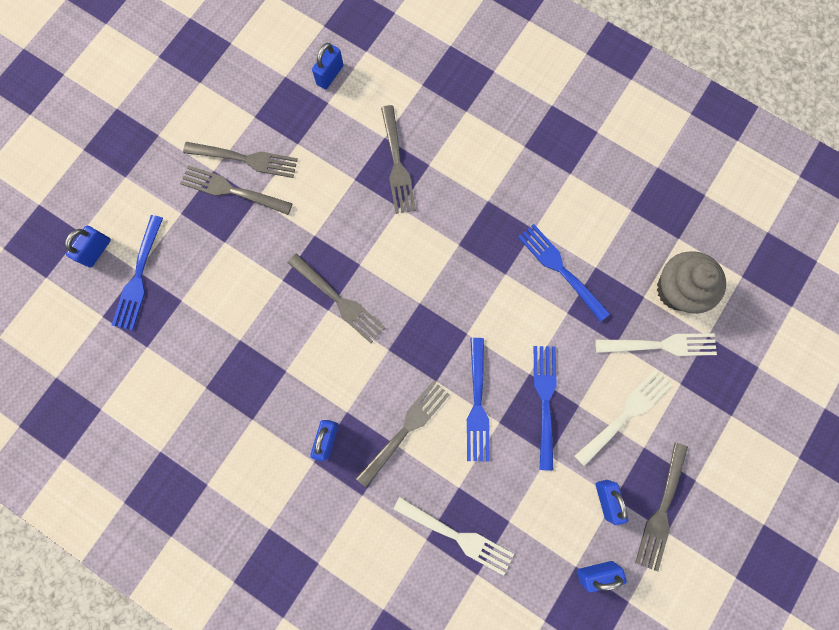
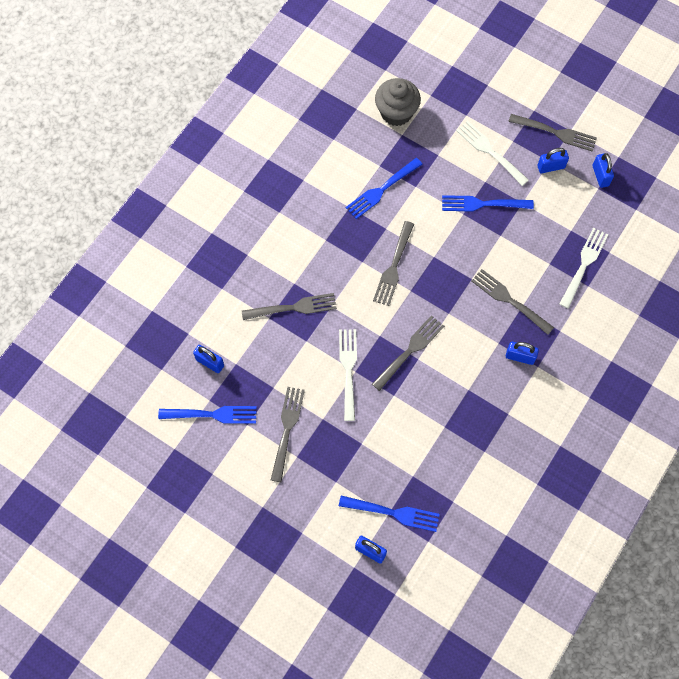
camera: 90 degrees left, 10 degrees down
(233, 190) = (315, 439): grey fork -> grey fork (393, 266)
(477, 403) = (487, 250): blue fork -> blue fork (211, 415)
(660, 345) = (438, 126): white fork -> white fork (348, 371)

